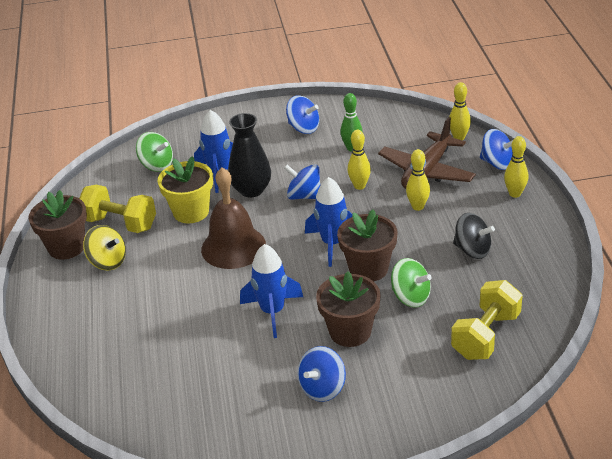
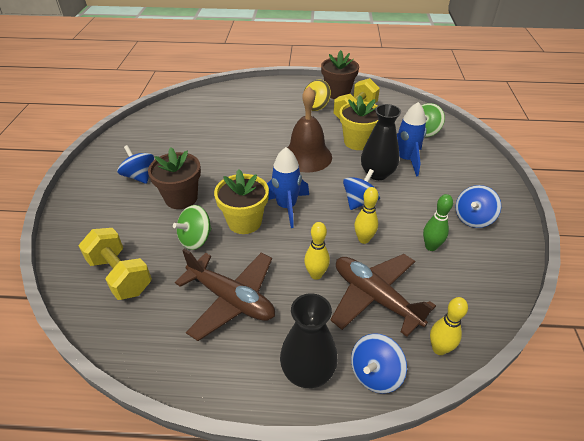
camera: 100 degrees right, 5 degrees up
(272, 312) = (226, 165): blue rocket -> none
(368, 268) = (244, 222): brown flower pot -> yellow flower pot
(472, 250) = (231, 299): black spinning top -> brown plane
(515, 194) = (308, 371): yellow bowling pin -> black vase

